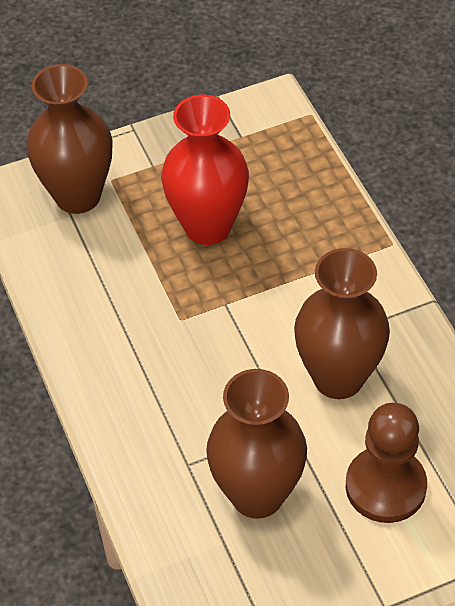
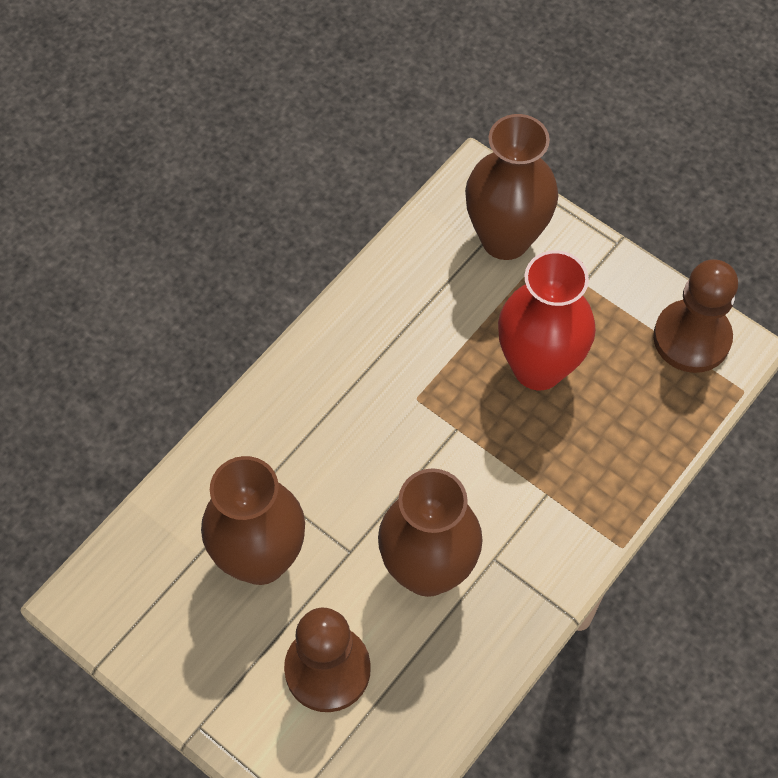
camera: 60 degrees right, 10 degrees up
(247, 123) = (691, 338): none -> brown pawn

